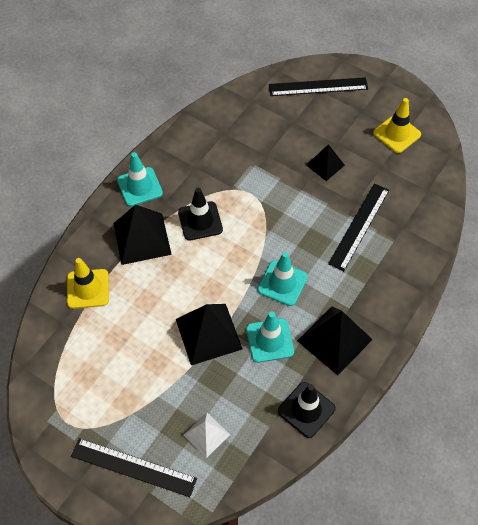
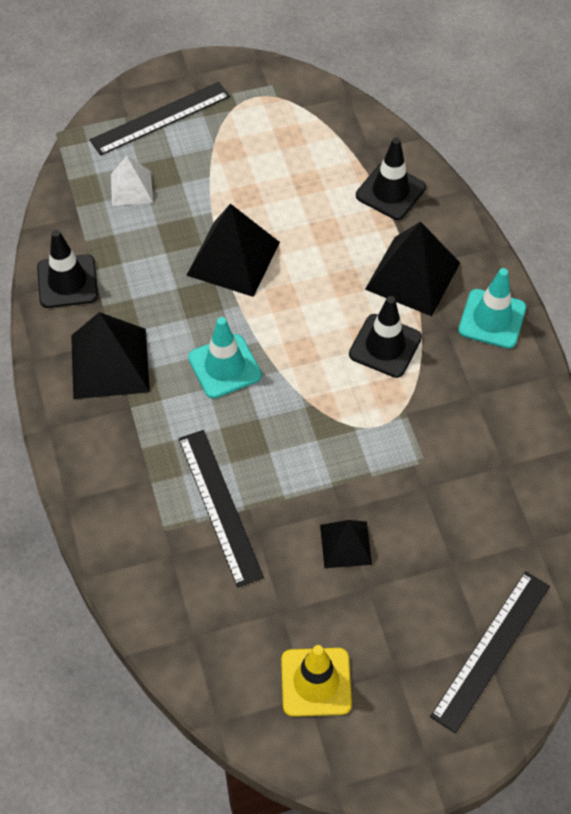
camera: 130 degrees right, 0 degrees up
(88, 289) = (390, 191): yellow traffic cone -> black traffic cone
(269, 340) = (170, 305): turquoise traffic cone -> none

